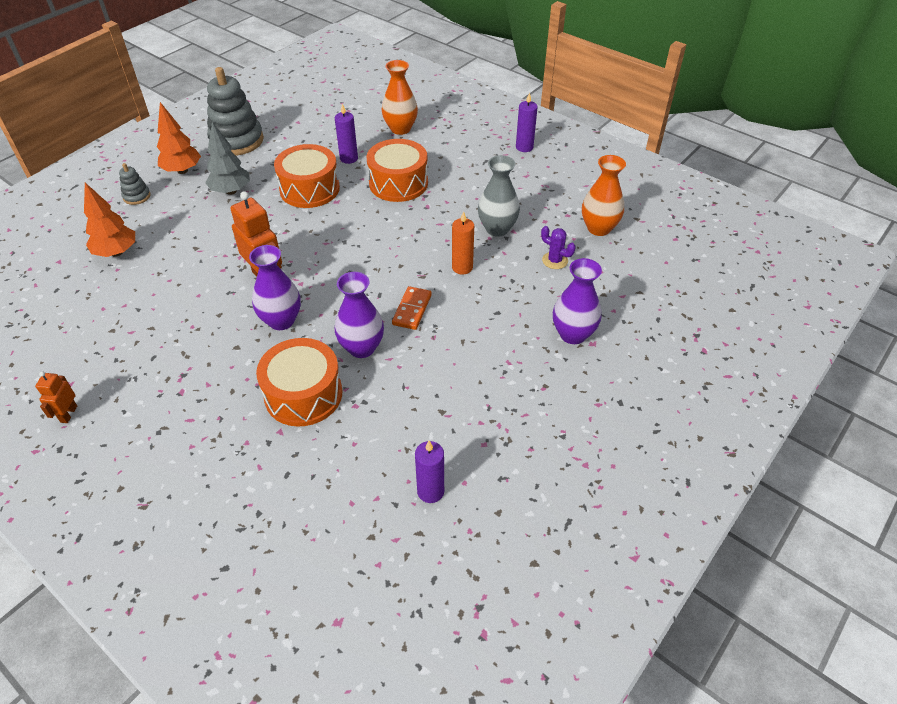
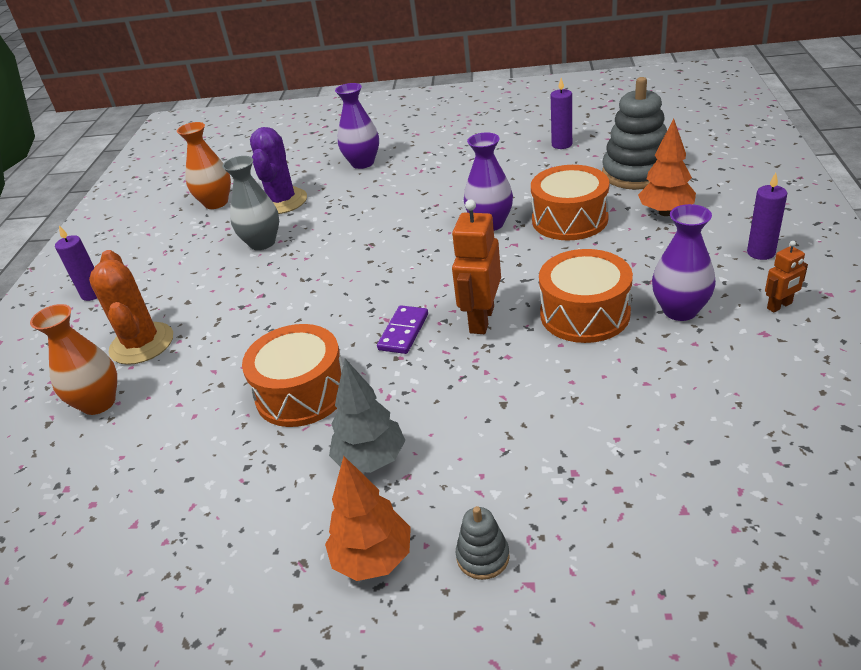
camera: 120 degrees left, 10 degrees down
(117, 252) = (596, 466): orange tree -> orange tree (665, 212)
(237, 141) = (239, 558): grey stacking toy -> grey stacking toy (636, 173)
(281, 321) = (518, 275): purple vase -> purple vase (680, 310)
(303, 243) = (403, 332): none -> purple domino
(349, 158) = (206, 403): purple candle -> purple candle (761, 252)
(398, 183) = (232, 335): orange drum -> orange drum (584, 314)
(412, 310) = (419, 227): orange domino -> none
(437, 152) = (142, 344): none -> orange cactus
(462, 267) = (337, 232): orange candle -> none
(555, 260) = (282, 201): purple cactus -> purple cactus, size x1.95

